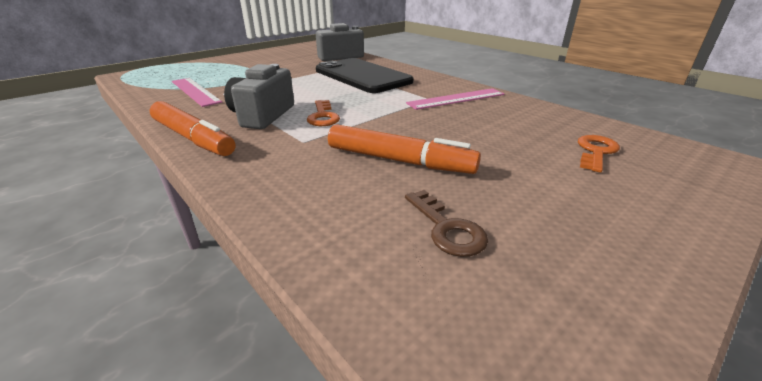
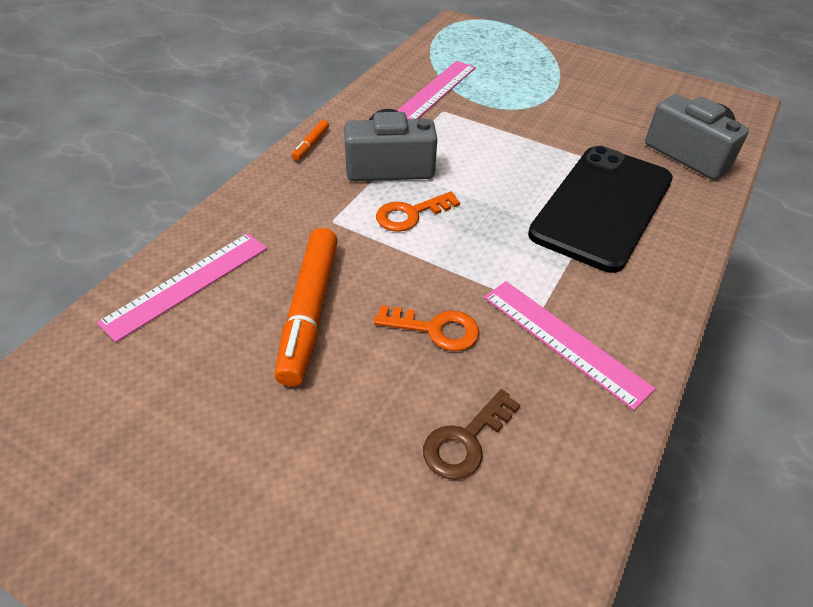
camera: 70 degrees right, 15 degrees up
(193, 138) = (311, 144): orange marker -> orange marker, size x0.44
(328, 215) = (187, 284): none -> pink ruler
(447, 228) = (175, 374): brown key -> brown key (465, 441)
(596, 151) = (415, 546): orange key -> orange key (435, 329)

